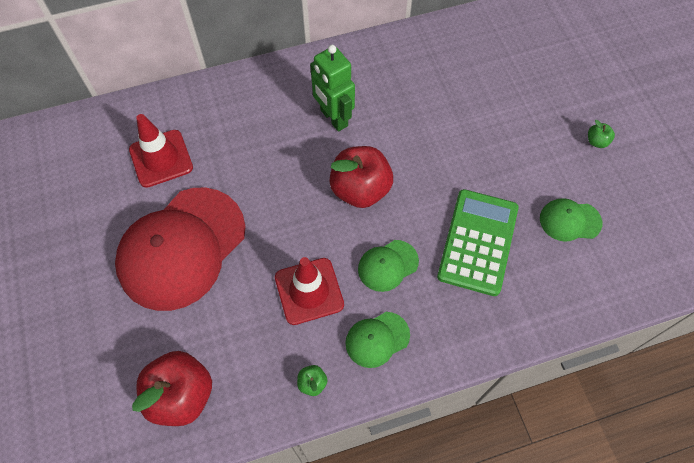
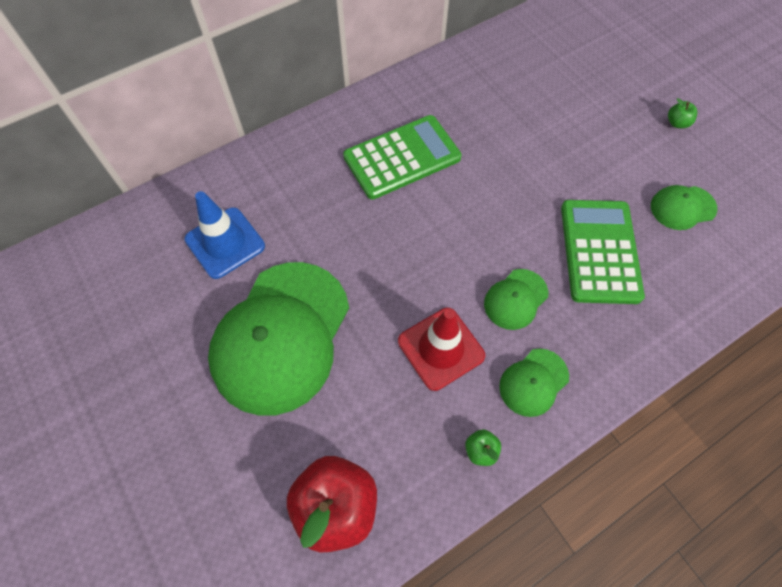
camera: 15 degrees left, 0 degrees up
(161, 158) = (225, 243): red traffic cone -> blue traffic cone
(182, 248) = (281, 336): red cap -> green cap
(333, 118) = (402, 158): green robot -> green calculator
(360, 189) = (457, 225): red apple -> none

